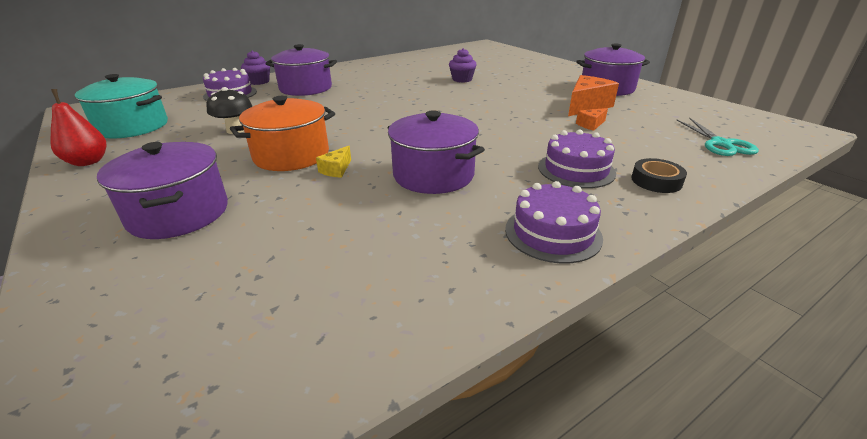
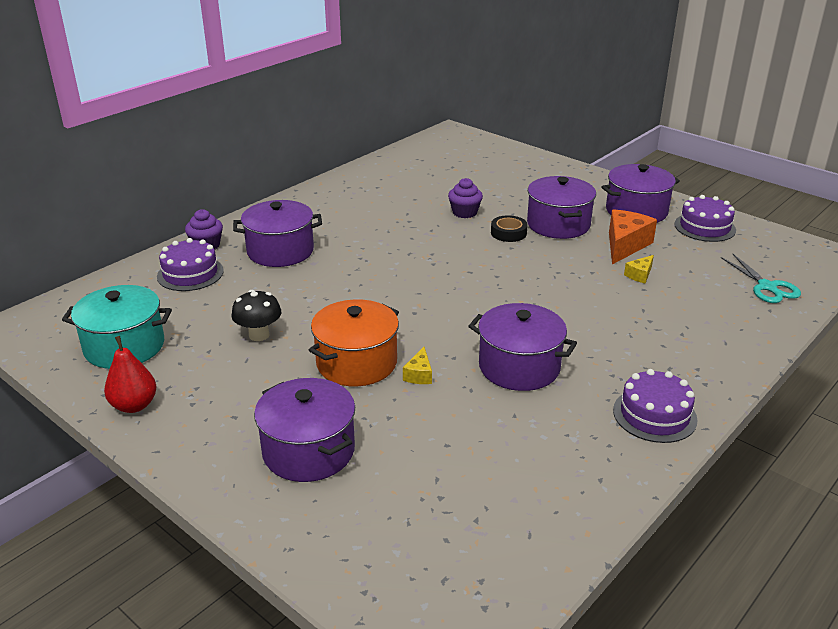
camera: 15 degrees left, 0 degrees up
(534, 90) = (558, 224): none -> purple pot
(576, 169) = (647, 340): purple cake -> purple cake (705, 227)
(591, 125) = (639, 275): orange cheese -> yellow cheese
(656, 181) = (721, 344): black tape -> black tape (508, 233)

